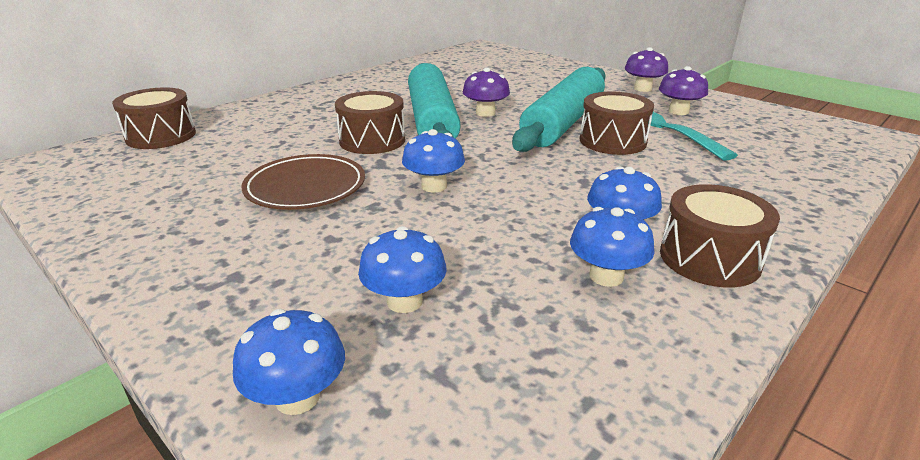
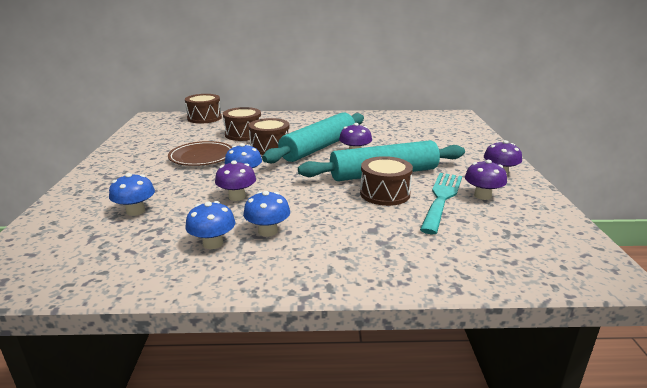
camera: 45 degrees right, 5 degrees down
(297, 397) = (56, 219): blue mushroom -> none
(488, 212) = (237, 197): none -> purple mushroom
(709, 258) = (272, 264): brown drum -> brown drum (243, 134)

